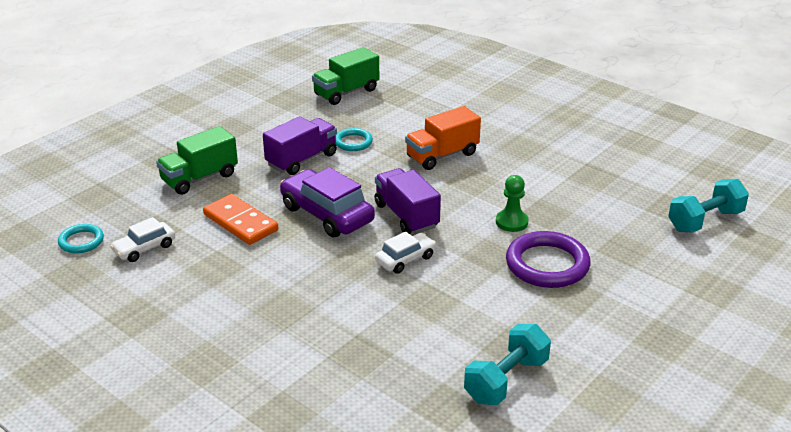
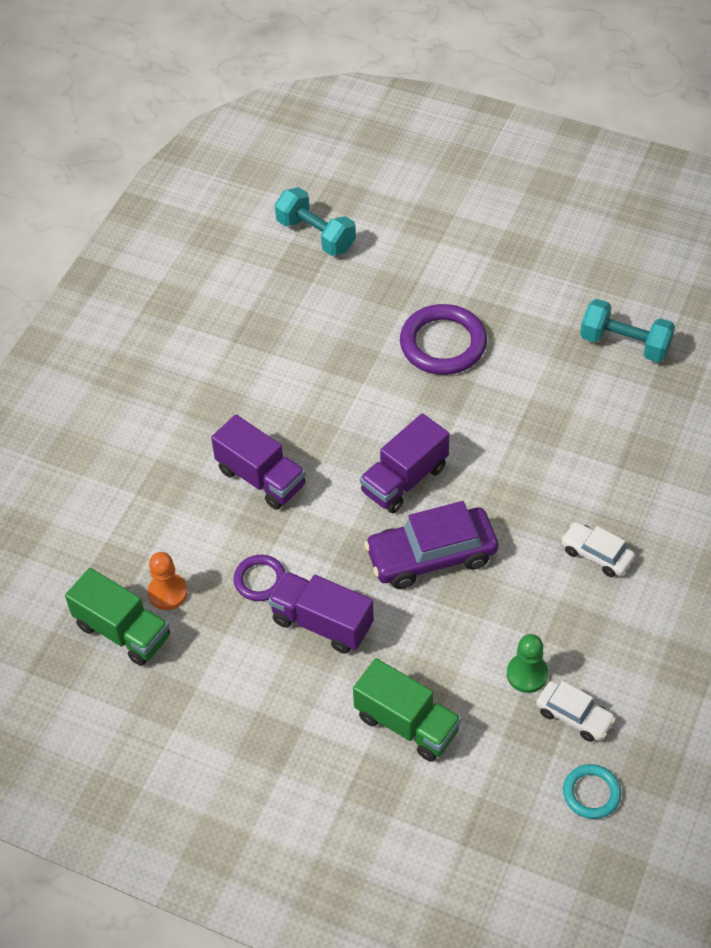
camera: 105 degrees left, 20 degrees up
(240, 222) = (483, 637): orange domino -> none
(327, 214) = (431, 556): purple car -> purple car turned 45 degrees clockwise
(353, 142) = (260, 580): turquoise ring -> purple ring
(365, 109) = (168, 592): none -> orange pawn
(405, 259) = (484, 459): white car -> white car (596, 554)
(442, 155) = (261, 478): orange truck -> purple truck
(511, 222) = (379, 385): green pawn -> green pawn (527, 674)

